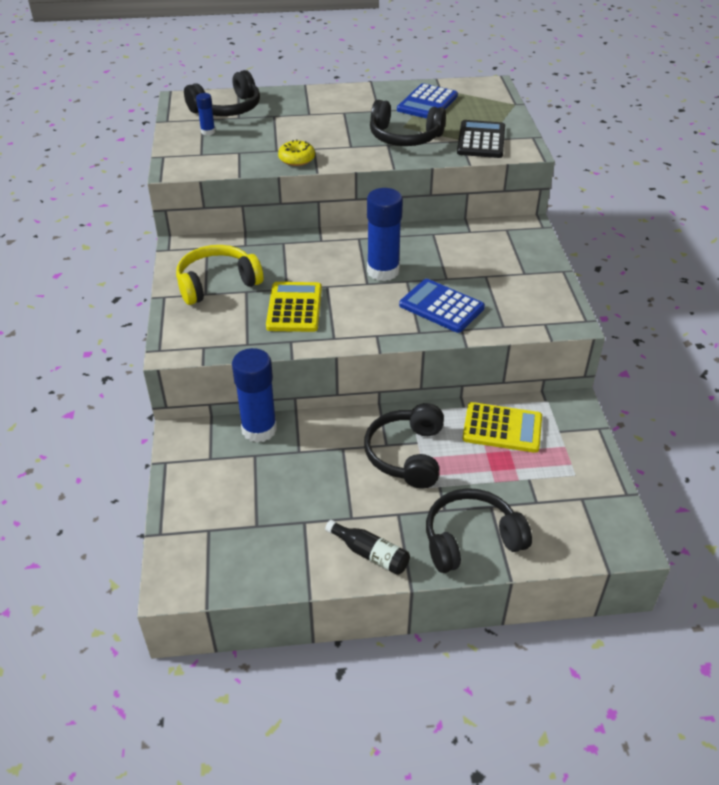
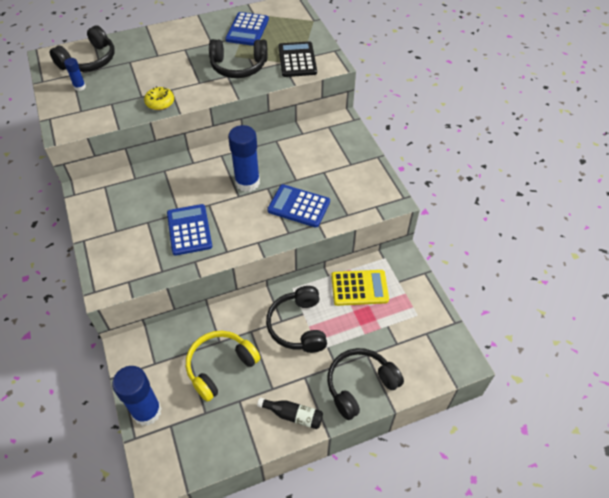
camera: 15 degrees left, 10 degrees up
(217, 283) = (122, 219): yellow headphones -> yellow headphones (220, 366)
(259, 429) = (184, 329): blue glue stick -> blue glue stick (147, 411)
(294, 308) = (189, 230): yellow calculator -> blue calculator

